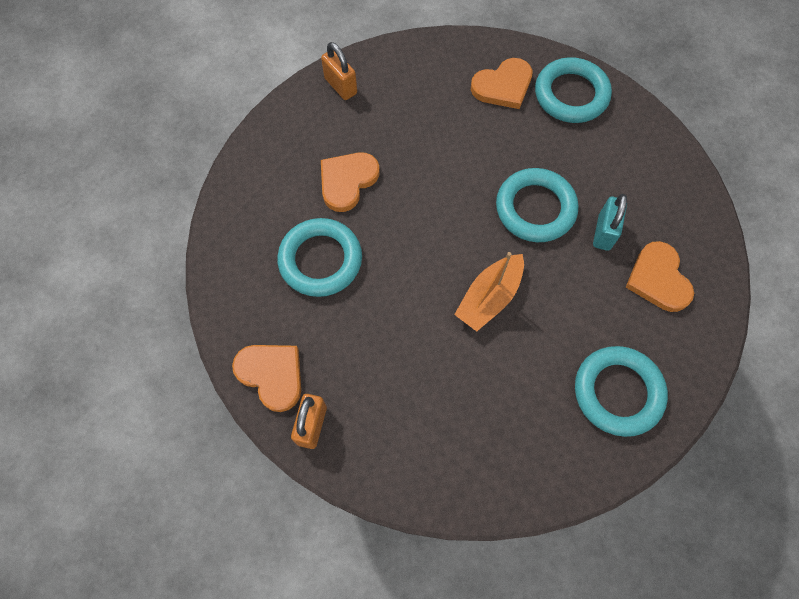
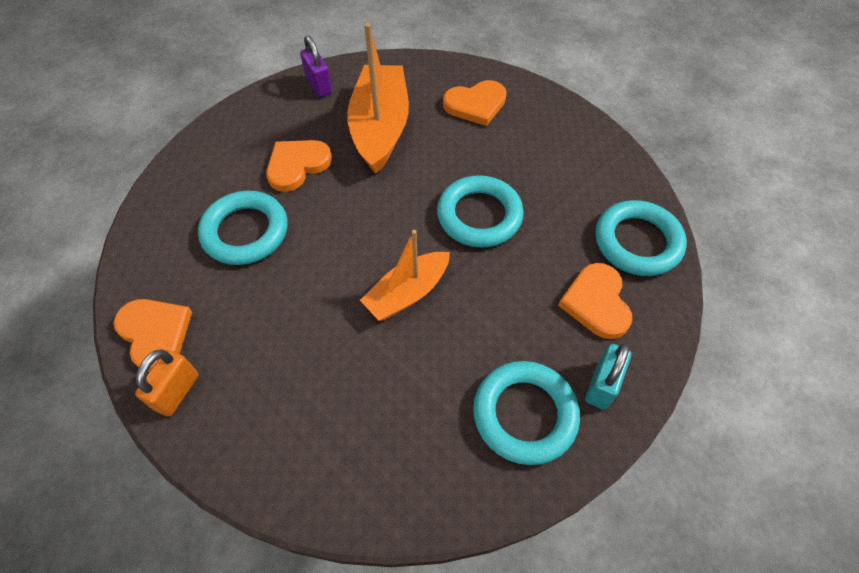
camera: 10 degrees right, 10 degrees down
(340, 86) = (319, 85): orange padlock -> purple padlock
(416, 127) = (380, 128): none -> orange boat
(571, 95) = (542, 120): turquoise ring -> turquoise ring (637, 242)
(604, 232) = (546, 248): turquoise padlock -> turquoise padlock (601, 385)

